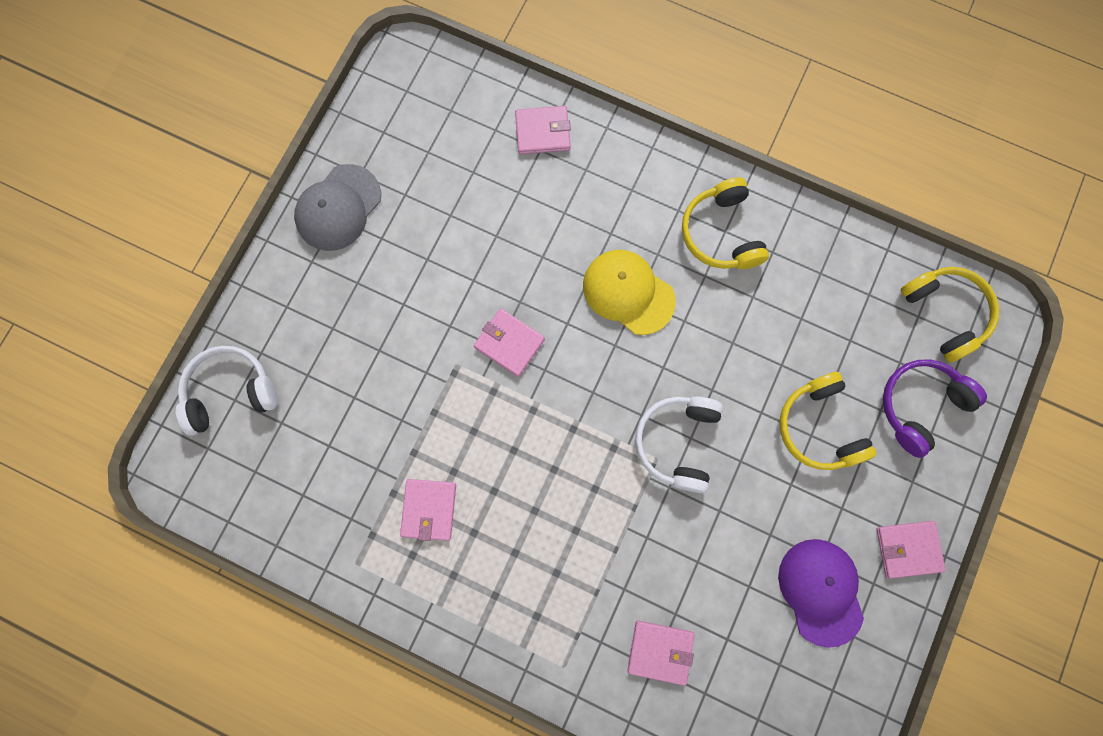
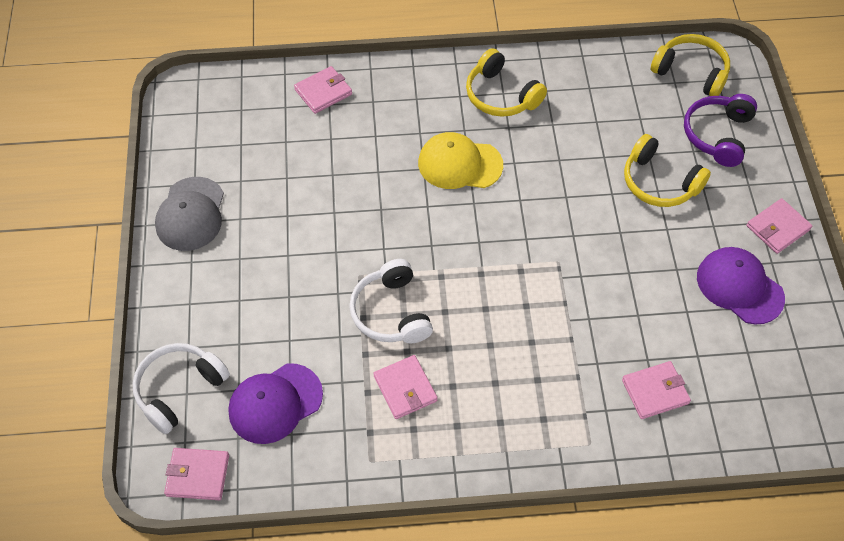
camera: 30 degrees left, 20 degrees down
(305, 456) = (275, 403): none -> purple cap
(509, 343) = (391, 240): pink wallet -> pink wallet (197, 475)
(677, 442) = (565, 243): white headphones -> white headphones (391, 312)

